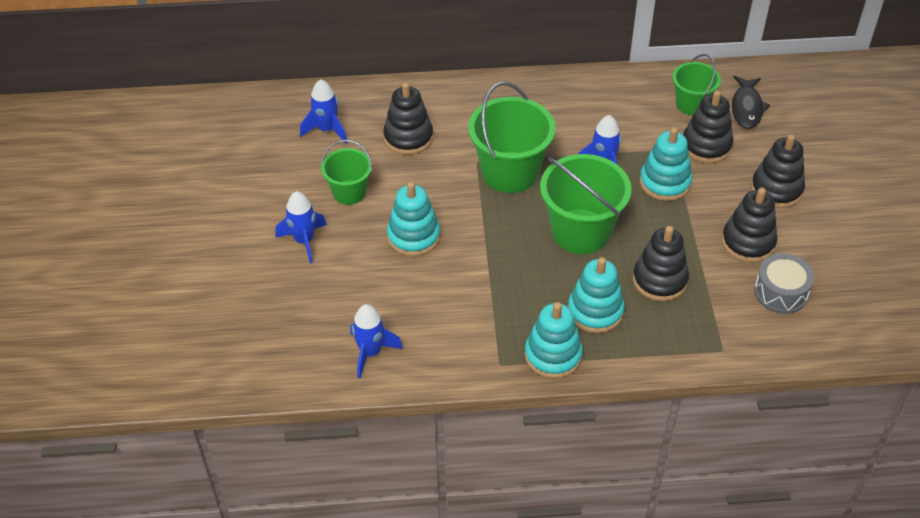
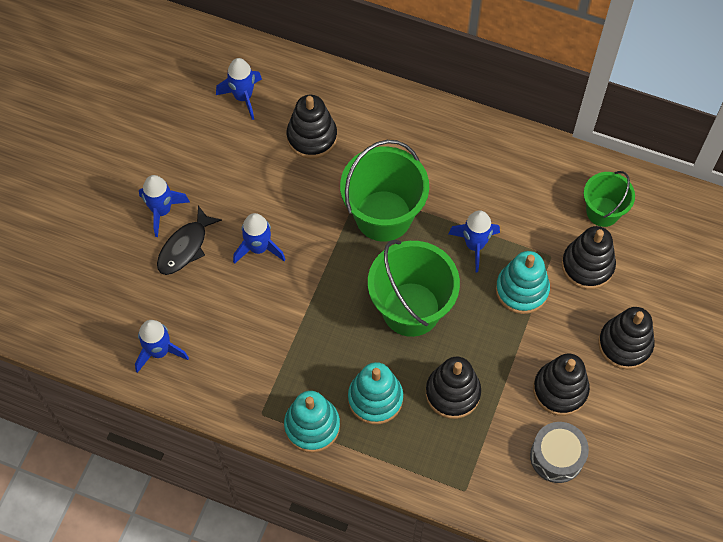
camera: 25 degrees right, 15 degrees up
(349, 192) = (227, 175): green bucket -> none
(413, 236) = (258, 248): turquoise stacking toy -> blue rocket
(747, 108) = (655, 239): black fish -> black fish (185, 247)

